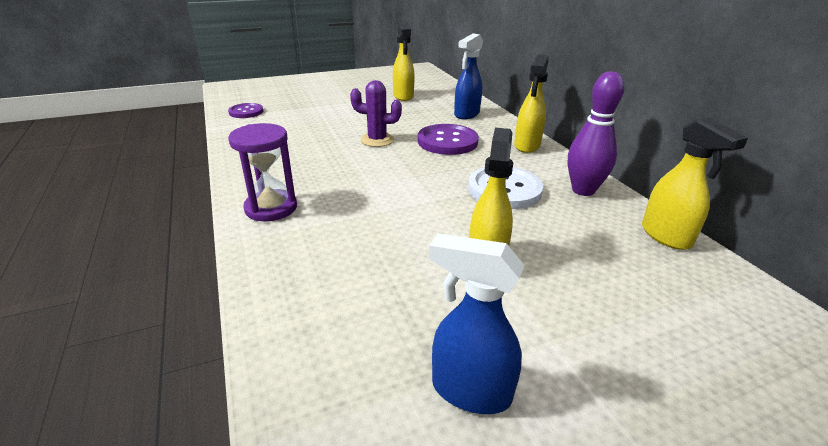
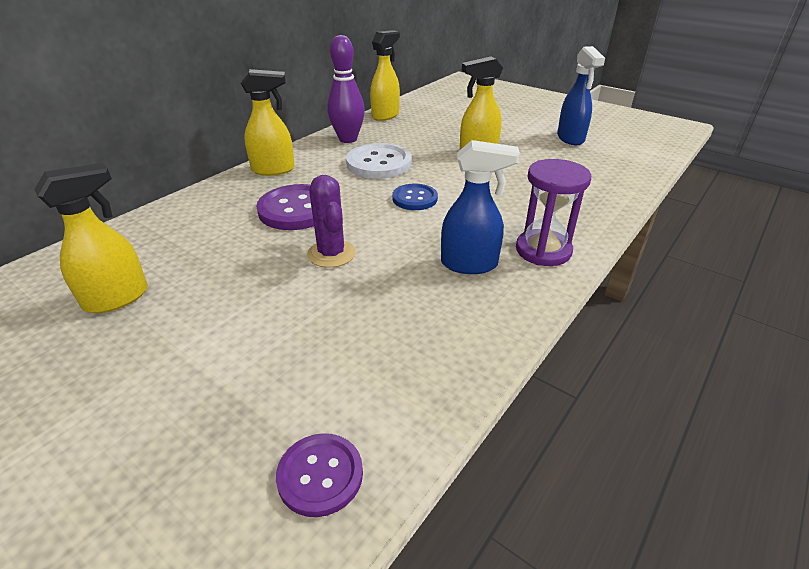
camera: 120 degrees left, 5 degrees up
(415, 185) = (415, 198): none -> blue button
(466, 114) = (190, 220): blue spray bottle -> blue spray bottle (470, 264)

